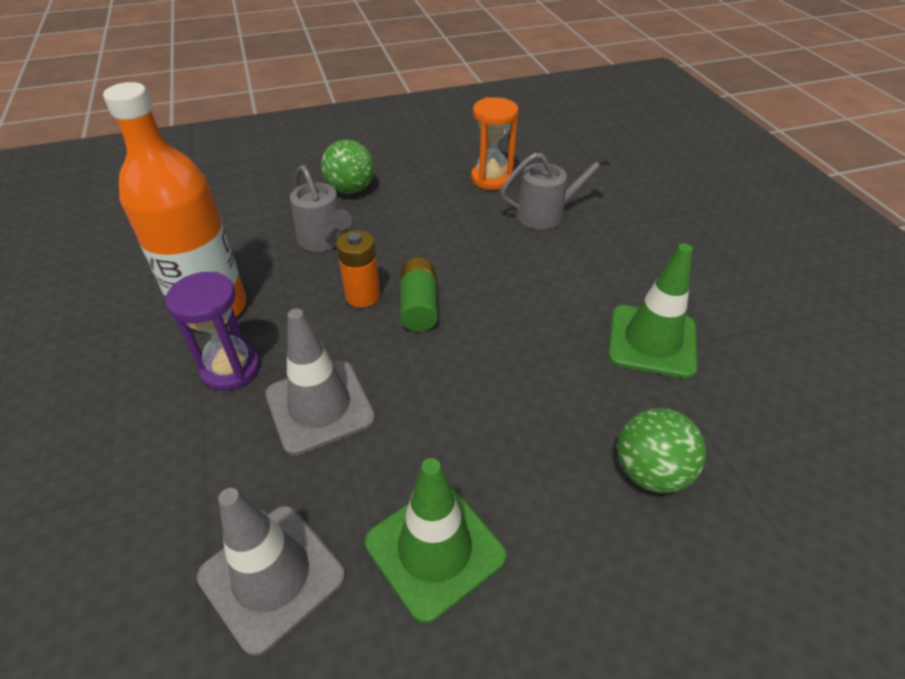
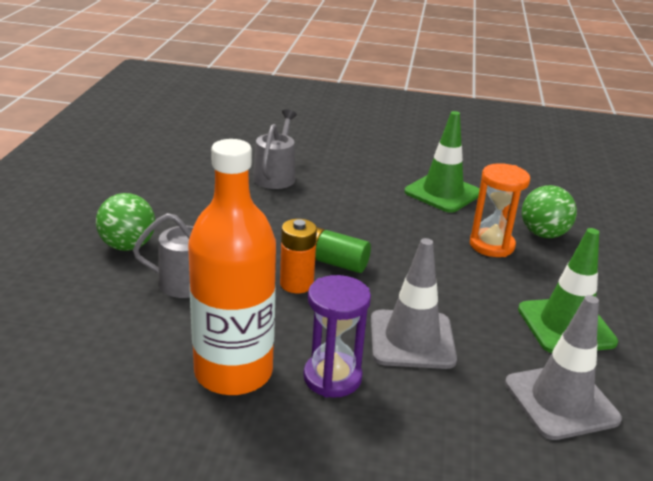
camera: 65 degrees left, 15 degrees down
(491, 179) = (201, 179): orange hourglass -> orange hourglass (491, 245)

